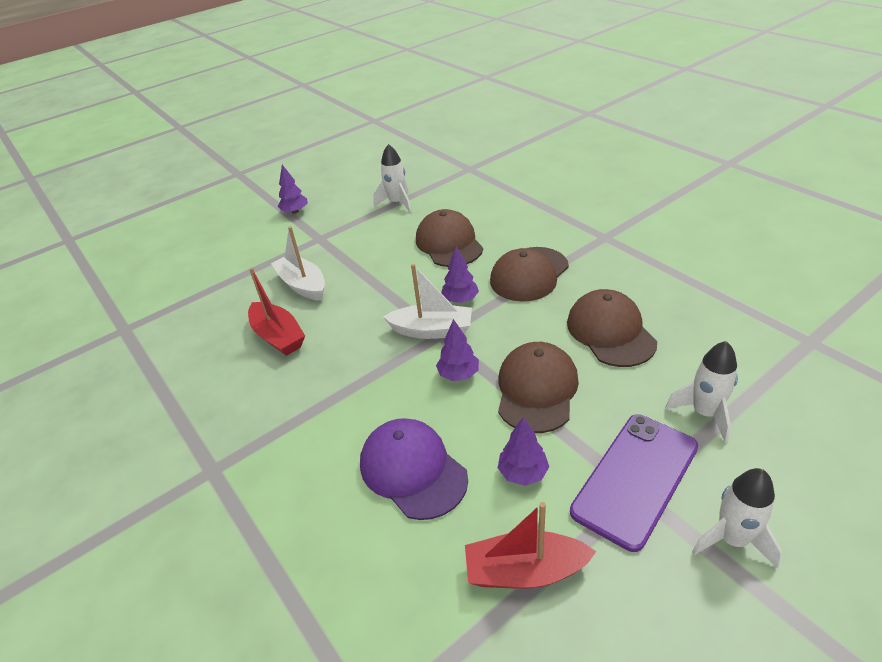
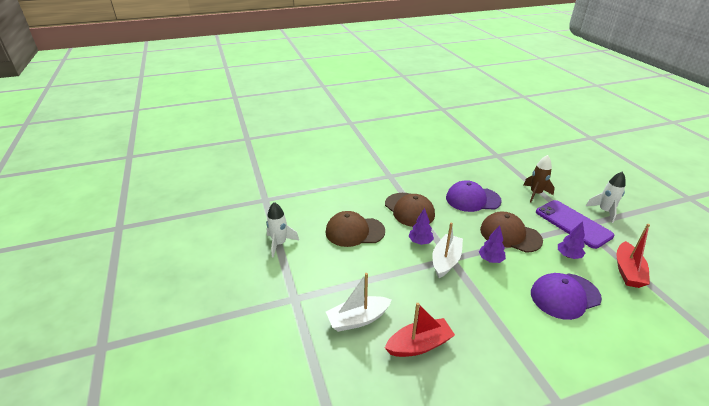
camera: 75 degrees left, 5 degrees down
(295, 211) = (234, 308): purple tree -> none
(610, 332) = (472, 199): brown cap -> purple cap
(704, 413) = (535, 193): white rocket -> brown rocket

